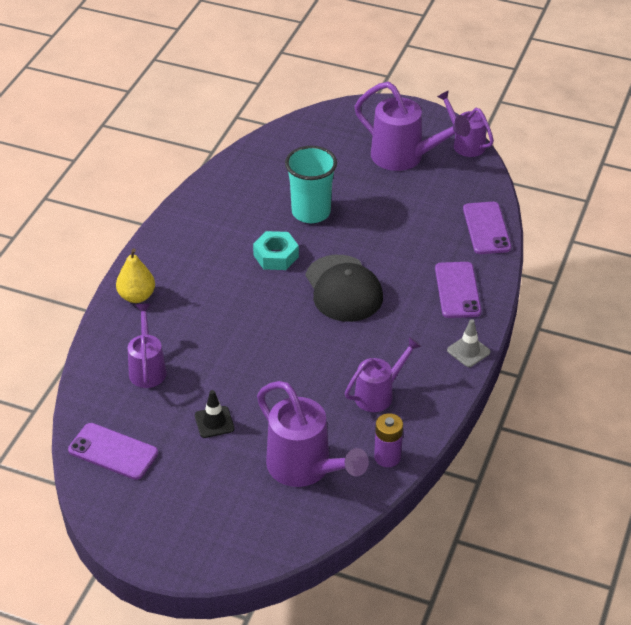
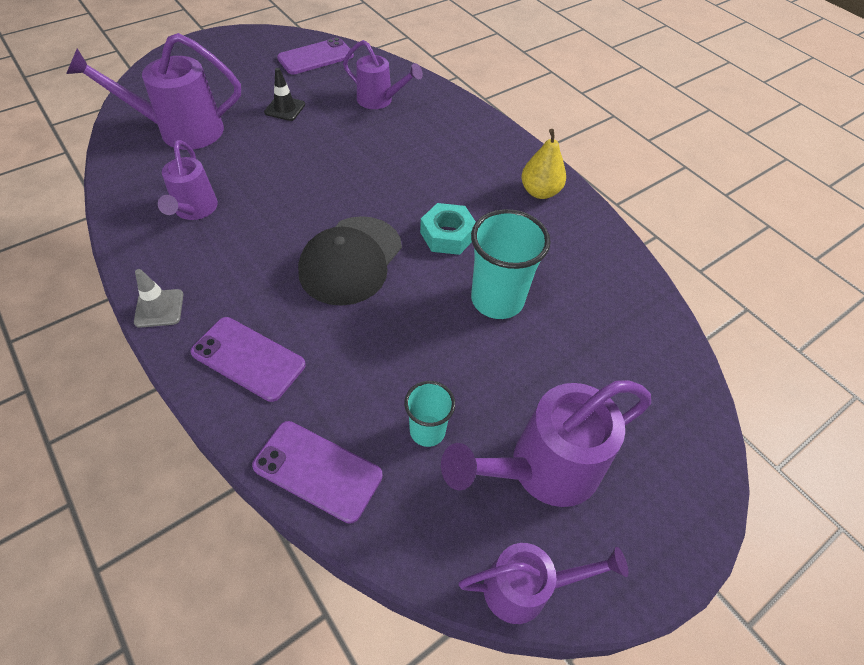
camera: 120 degrees right, 10 degrees up
(137, 296) = (472, 127): yellow pear -> yellow pear (540, 192)
(343, 289) = (350, 260): black cap -> black cap turned 75 degrees counterclockwise
(387, 457) = (127, 178): purple battery -> none
(425, 202) = (427, 431): none -> turquoise cup

